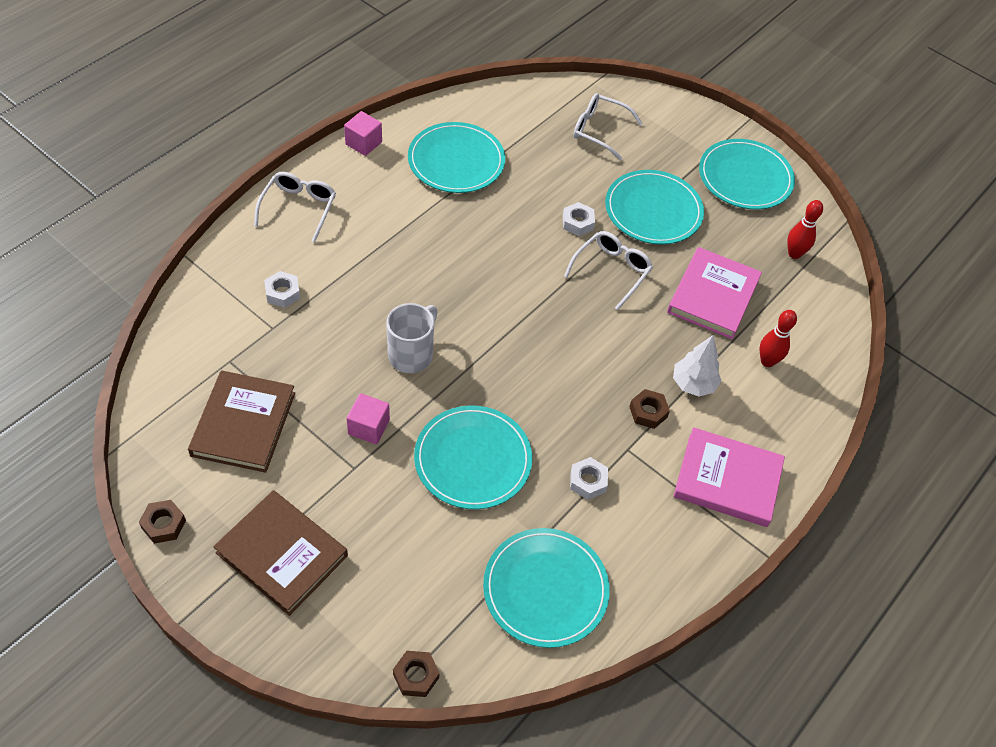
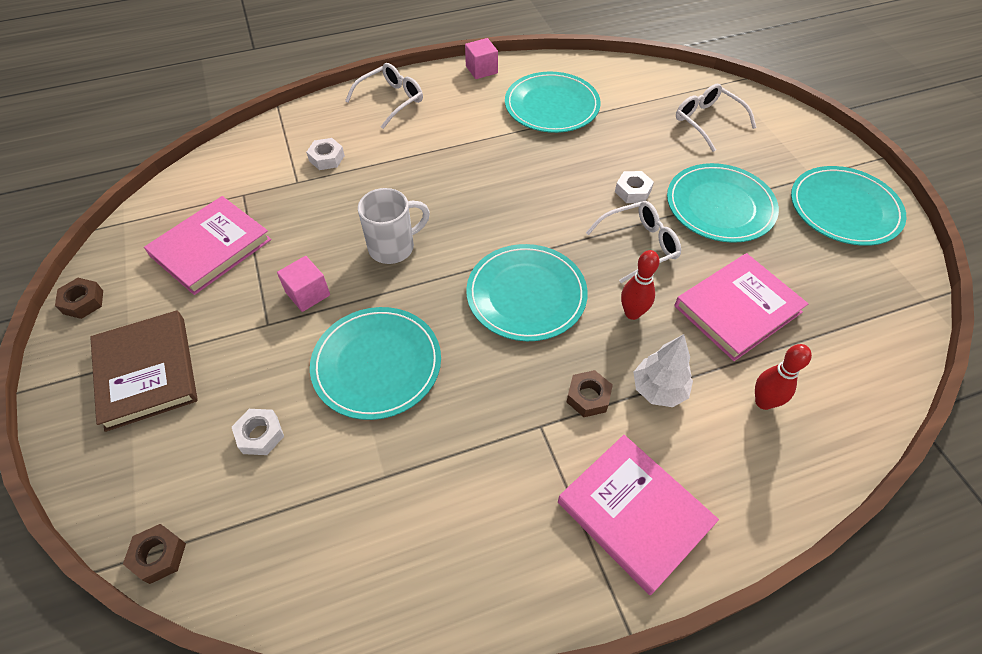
camera: 35 degrees right, 0 degrees up
(243, 424) = (211, 248): brown book -> pink book
(545, 589) = (350, 533): turquoise plate -> turquoise plate (526, 295)
(588, 481) = (474, 439): white nut -> white nut (260, 435)
(794, 254) = (863, 302): red bowling pin -> red bowling pin (632, 313)

